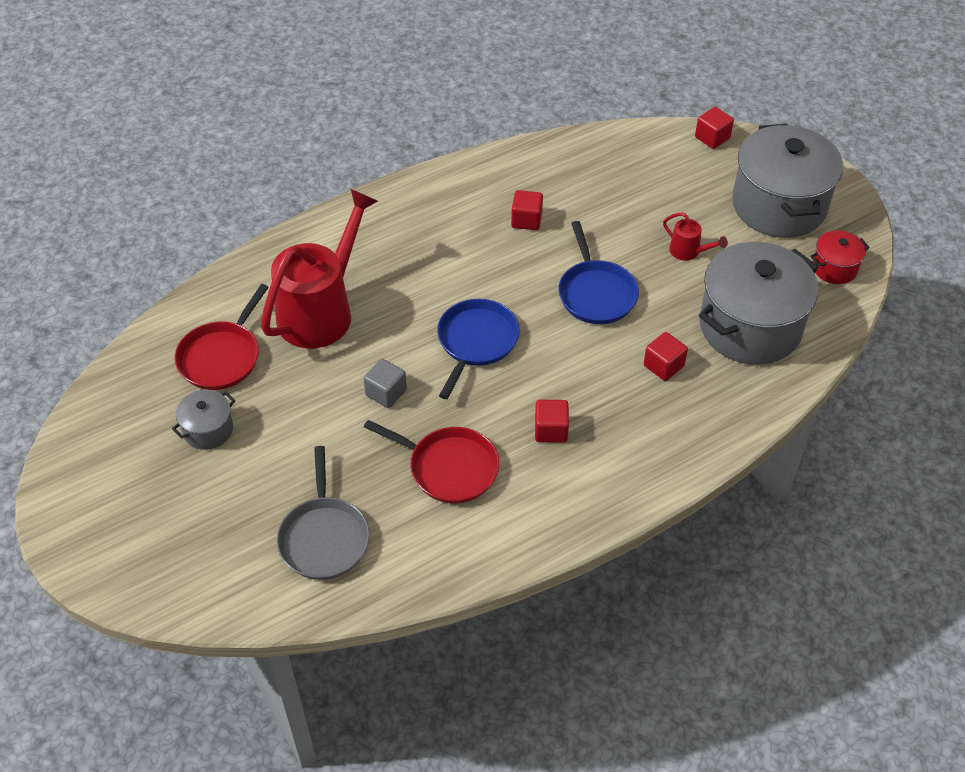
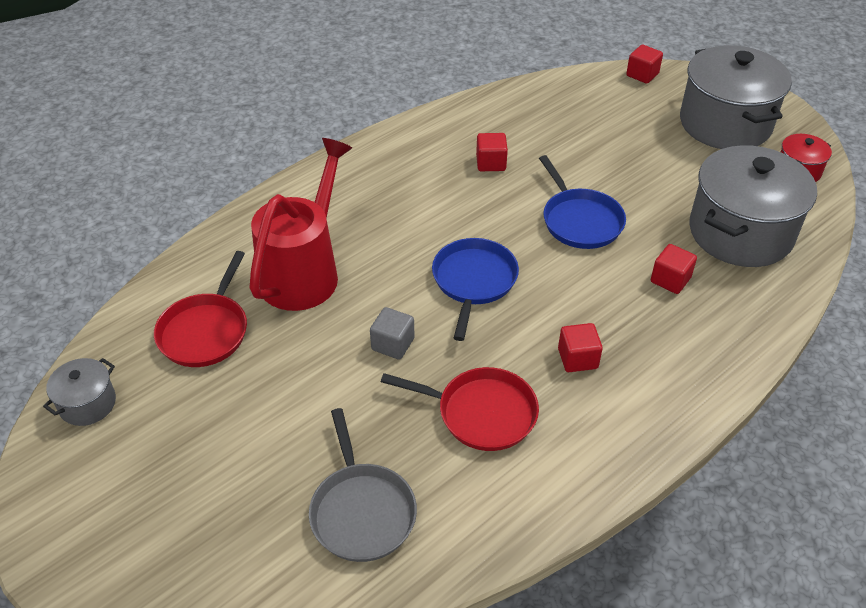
camera: 10 degrees left, 5 degrees down
(208, 430) = (204, 410): grey pot -> grey pot (87, 404)
(689, 252) = (656, 173): red watering can -> none

